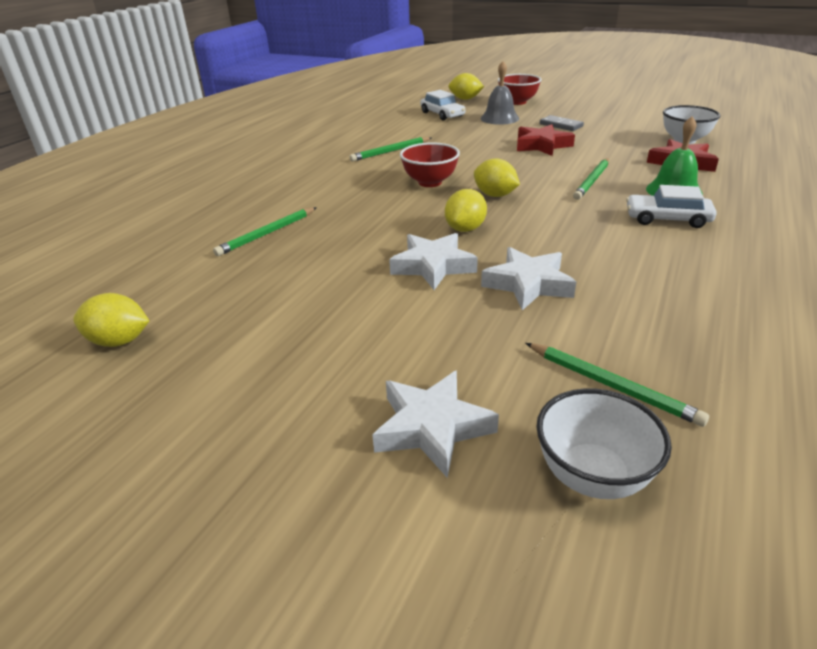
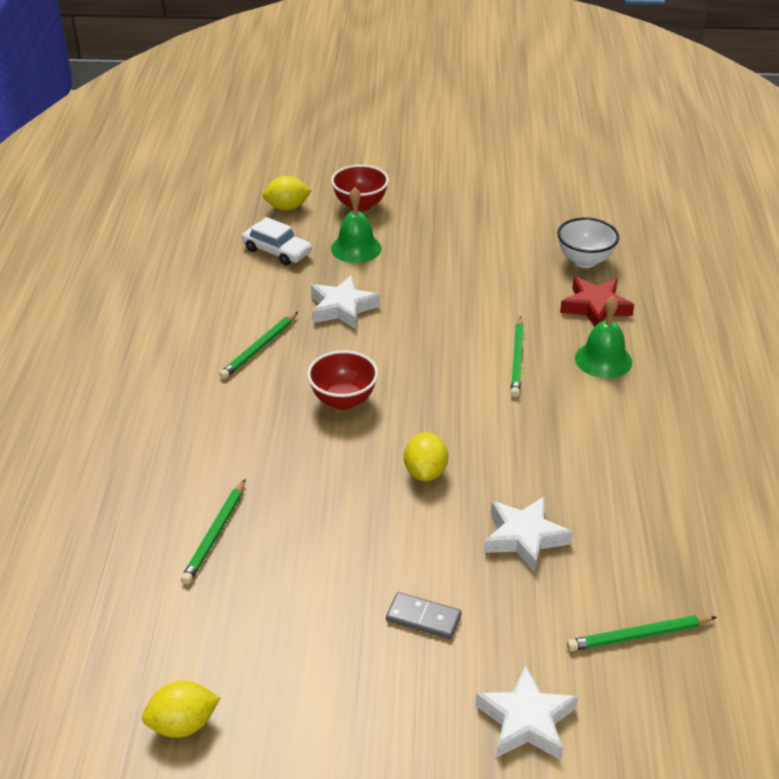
camera: 25 degrees left, 5 degrees up
(433, 266) = (424, 537): white star -> white star (342, 308)
(495, 195) = (427, 408): yellow lemon -> none
(499, 118) = (356, 248): grey bell -> green bell
(542, 145) = (434, 300): red star -> none
(561, 125) = (437, 252): grey domino -> grey domino (423, 618)
(592, 476) = (656, 723): white bowl -> none
(611, 385) = (639, 635): green pencil -> green pencil turned 150 degrees clockwise
(667, 219) = (612, 408): white car -> none

